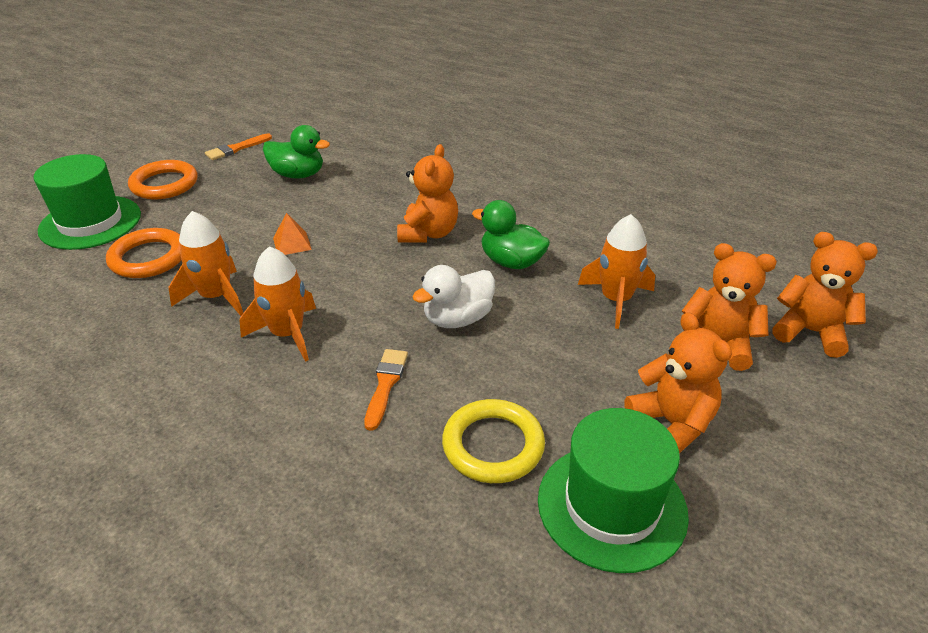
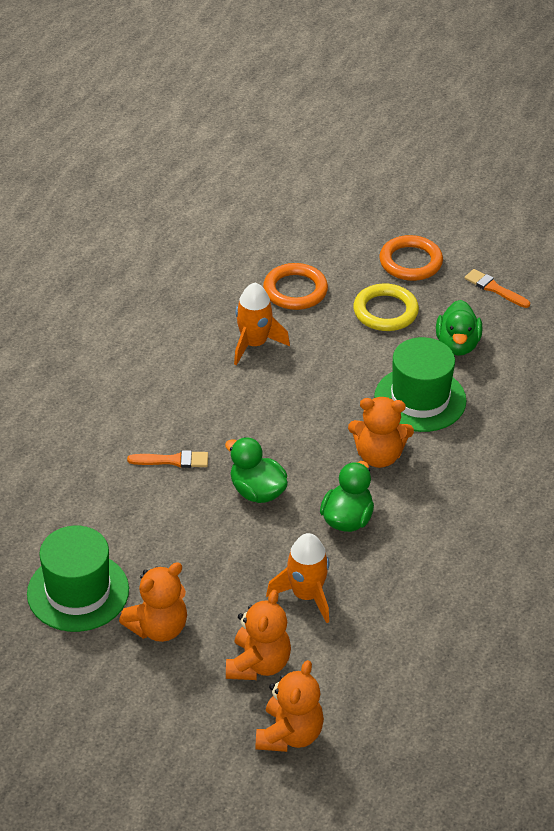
camera: 80 degrees right, 5 degrees up
(90, 222) = (336, 240): green hat -> green hat (420, 399)
(287, 334) = (218, 395): orange rocket -> none
(292, 243) = (338, 369): orange pyramid -> none
(457, 319) = (257, 491): white duck -> green duck
(493, 445) = (122, 526): yellow ring -> yellow ring (385, 311)

